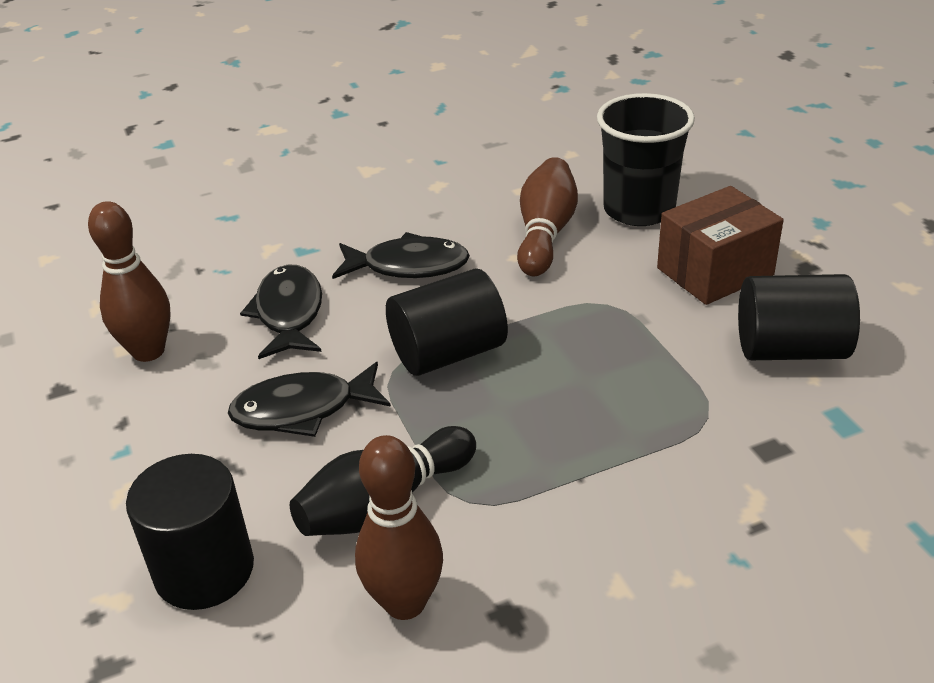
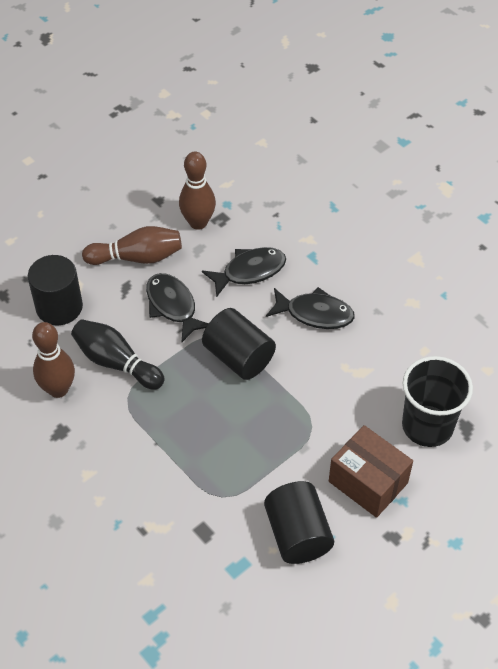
camera: 70 degrees right, 15 degrees up
(408, 266) = (315, 313): black fish -> black fish turned 60 degrees counterclockwise
(545, 233) = (377, 377): brown bowling pin -> brown bowling pin (137, 257)

